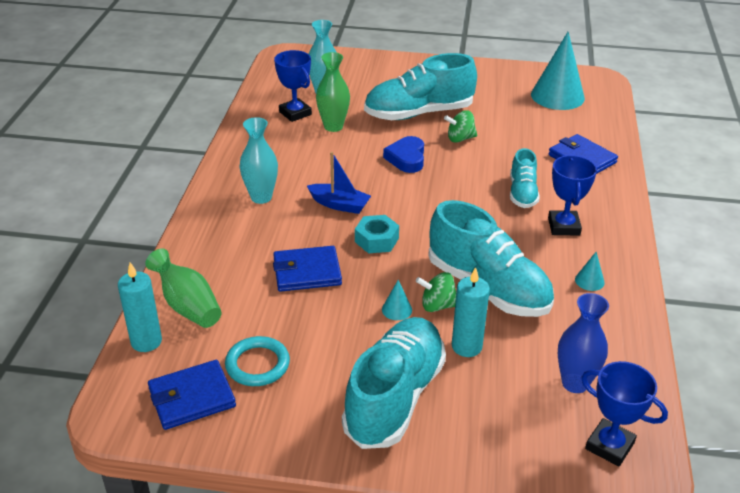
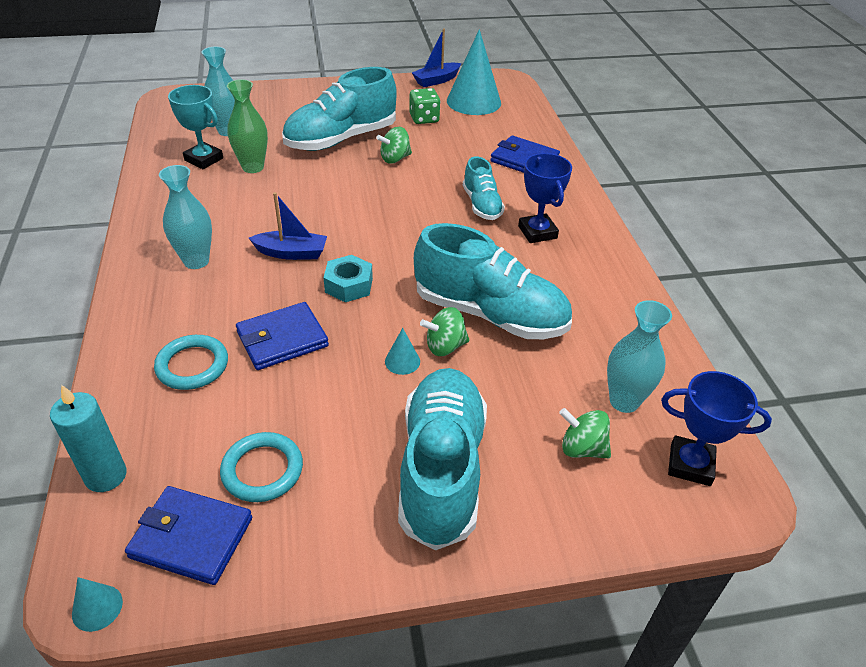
camera: 20 degrees left, 5 degrees up
(187, 306) = (147, 414): green vase -> none
(192, 397) = (191, 537): blue wallet -> blue wallet turned 60 degrees clockwise
(232, 277) = (192, 365): none -> turquoise ring
(295, 113) = (204, 159): blue trophy -> turquoise trophy
(406, 158) = (347, 189): blue heart -> none
(466, 346) = (495, 387): turquoise candle -> none
(502, 105) = (424, 119): none -> green dice
(519, 410) = (582, 448): none -> green spinning top
(530, 70) = (436, 80): none -> blue boat
(575, 383) = (624, 401): blue vase -> turquoise vase
(589, 281) = (587, 284): turquoise cone -> turquoise cone (97, 607)

